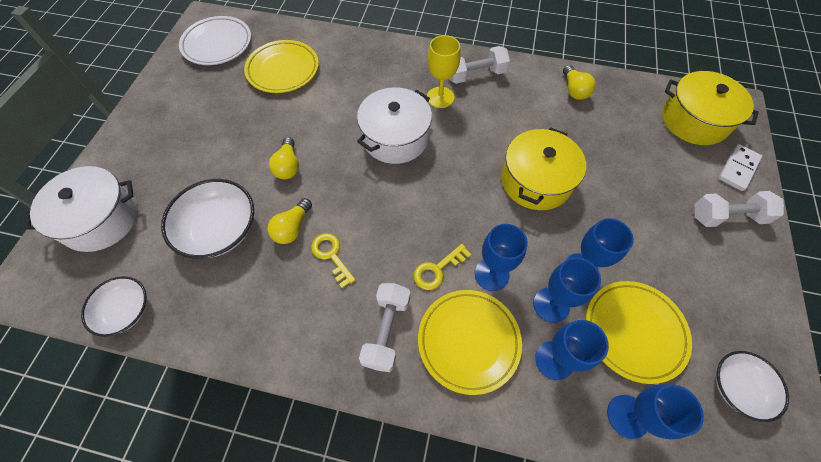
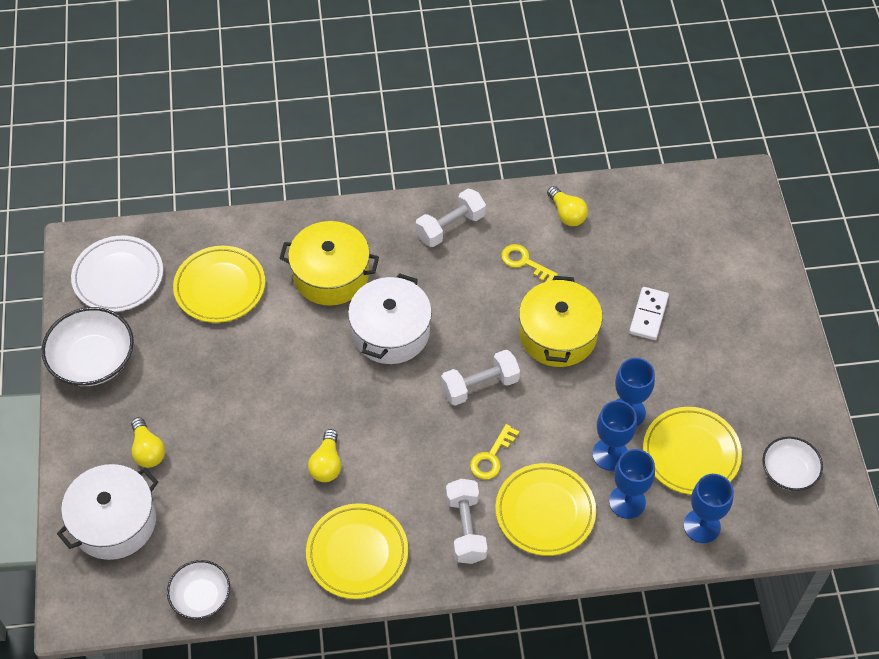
camera: 20 degrees left, 5 degrees down
(219, 229) = (250, 490): white bowl -> white bowl (93, 360)
(278, 319) = (357, 553): none -> yellow plate
(288, 166) = (287, 401): yellow light bulb -> yellow light bulb (148, 450)
(331, 255) = (380, 478): yellow key -> yellow key (524, 262)
(440, 97) = (421, 268): yellow goblet -> none
(491, 274) = (545, 444): blue goblet -> none
(694, 120) = (703, 214): yellow pot -> yellow pot (331, 275)
(727, 216) = (754, 314): white dumbbell -> white dumbbell (480, 386)
(738, 168) = (756, 258): white domino -> white domino (648, 315)

